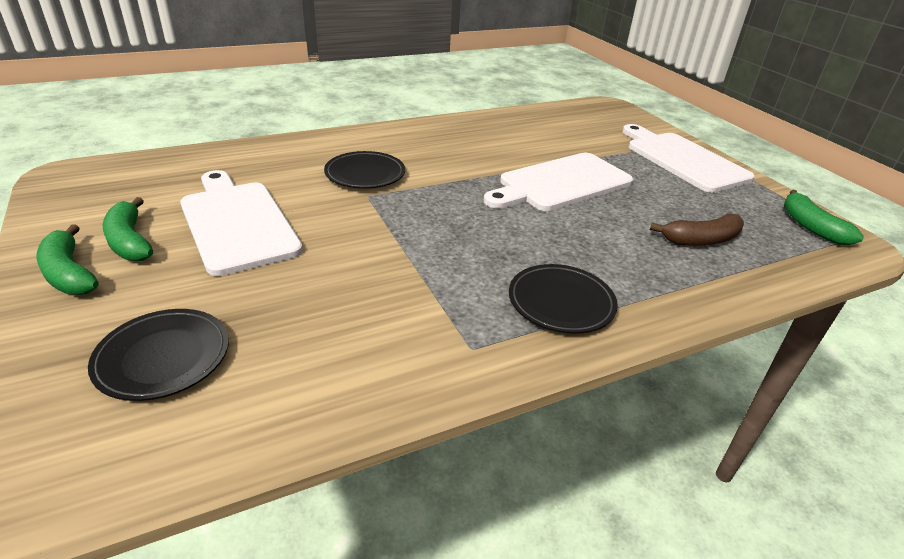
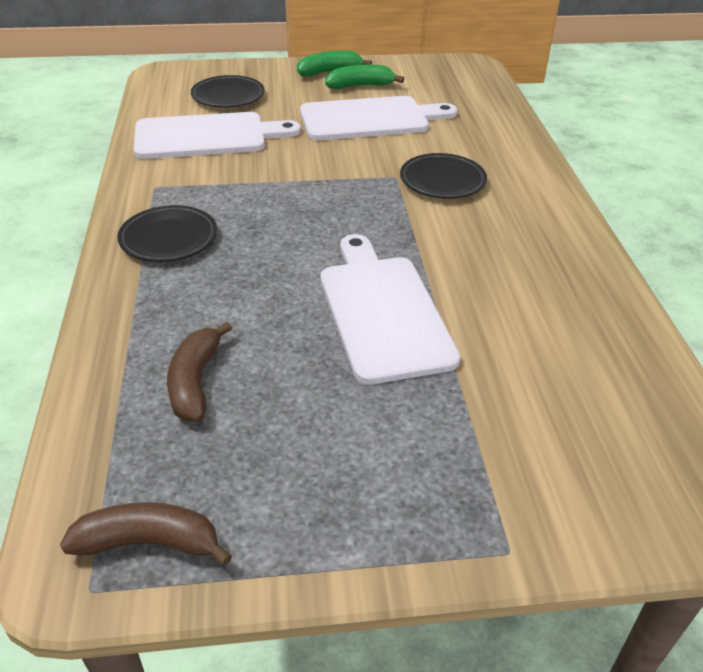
camera: 110 degrees right, 5 degrees up
(682, 160) = (429, 497): white cutting board -> white cutting board (207, 136)
(811, 226) = (149, 543): green banana -> brown banana

